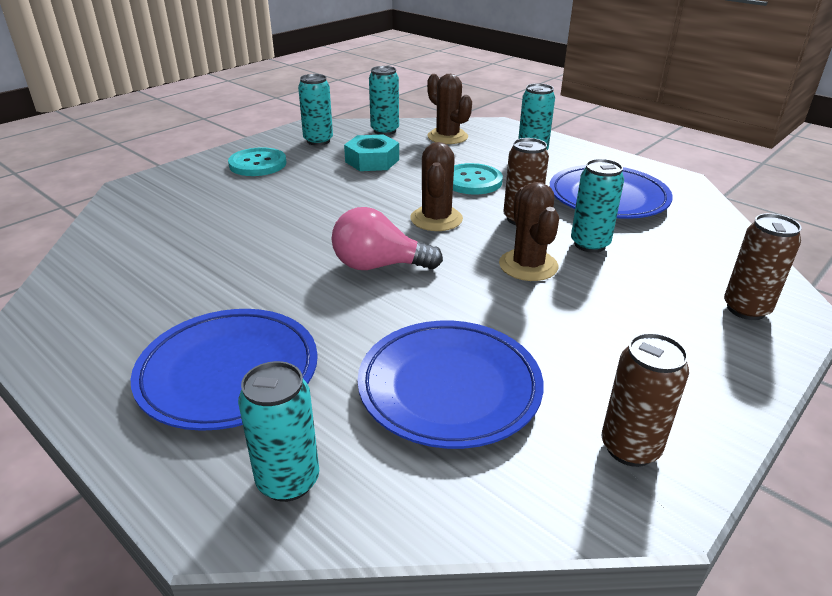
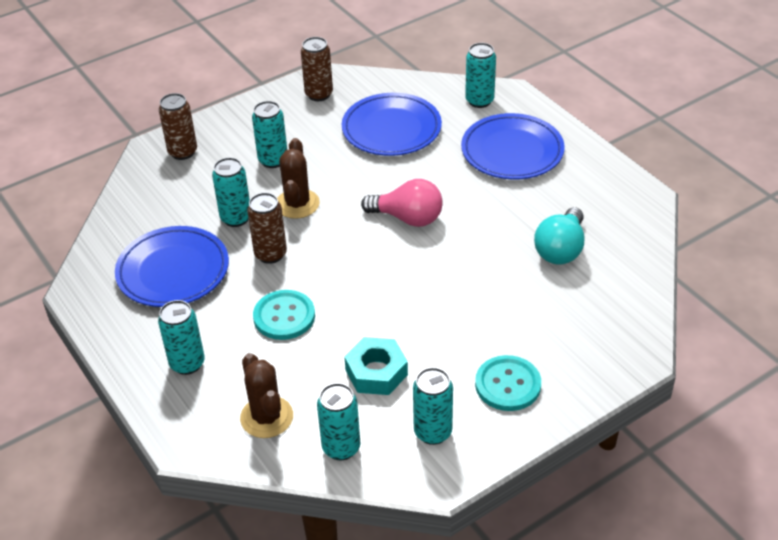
camera: 165 degrees left, 10 degrees up
(183, 255) = (560, 250): none -> turquoise light bulb
(436, 219) = (344, 264): brown cactus -> none
(606, 313) = (273, 160): none -> turquoise can

